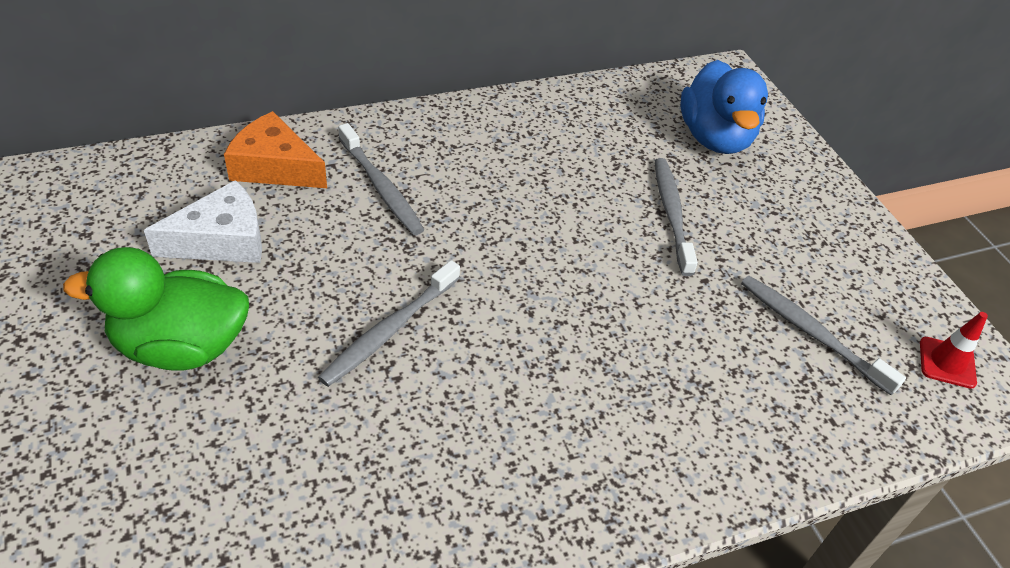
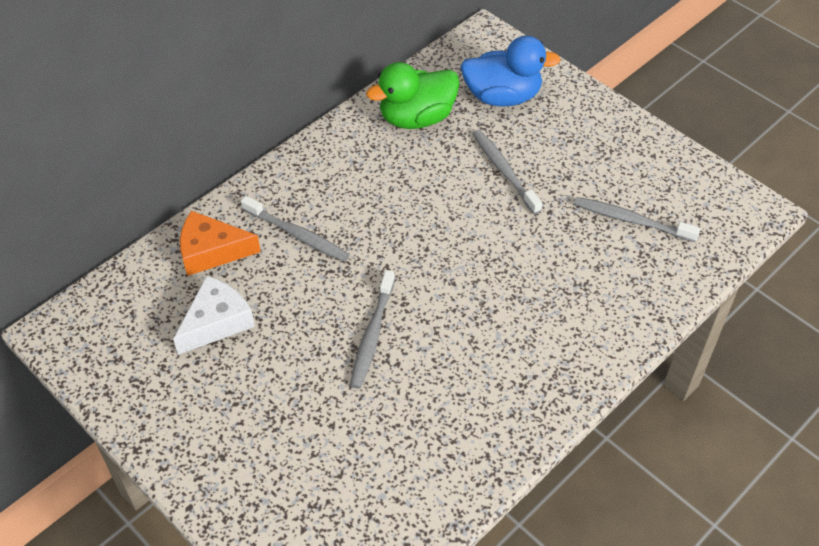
camera: 20 degrees left, 5 degrees up
(181, 346) = (247, 405): green duck -> green duck (416, 118)
(715, 138) = (502, 97): blue duck -> blue duck turned 60 degrees counterclockwise
(947, 362) = (718, 205): red traffic cone -> none

